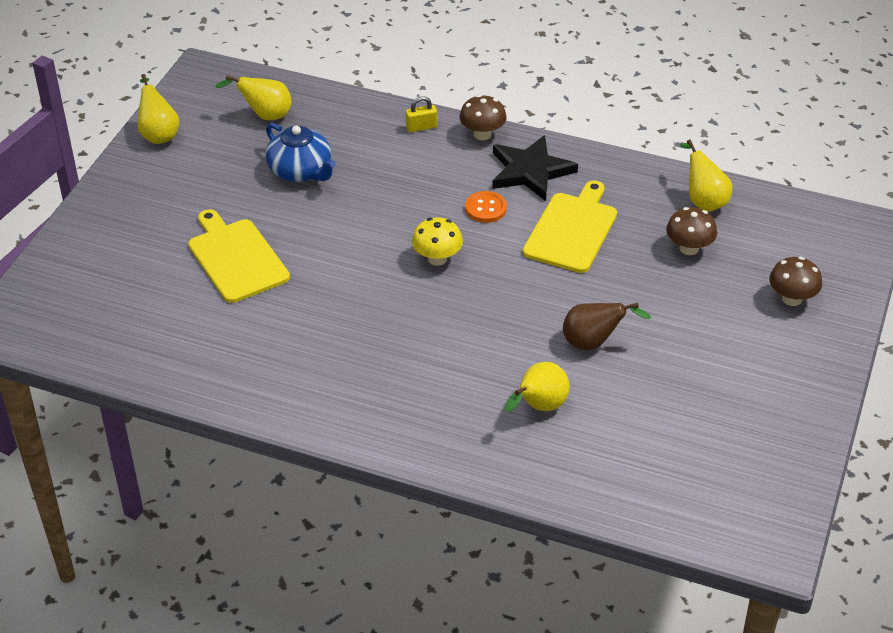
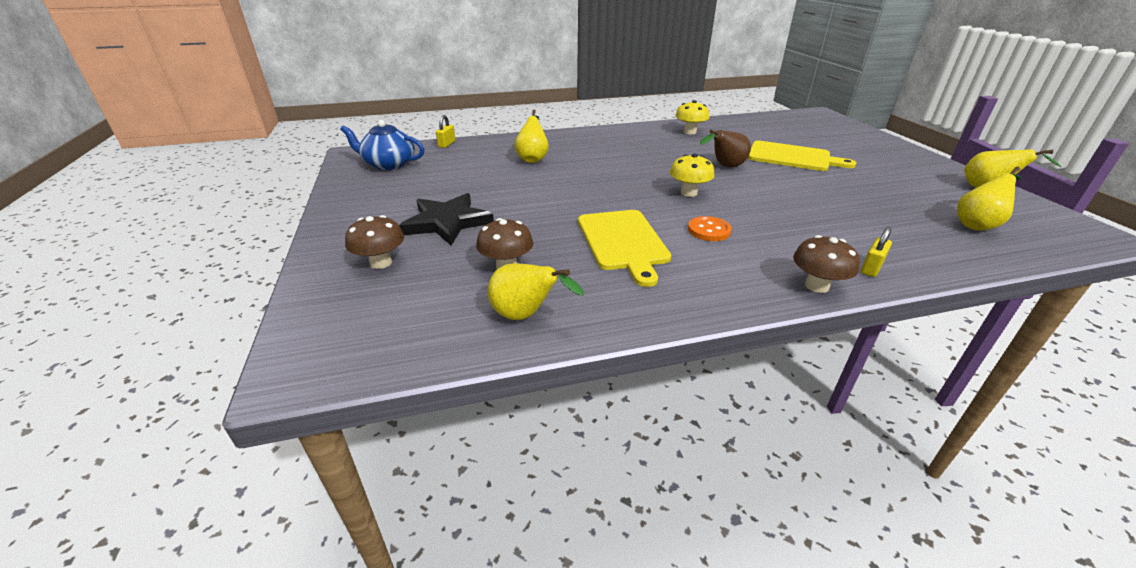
camera: 145 degrees right, 10 degrees down
(261, 371) = (689, 132): none -> yellow mushroom
(301, 171) = (867, 203): blue teapot -> blue teapot (388, 164)
(530, 171) = (722, 272): black star -> black star (447, 222)
(593, 343) = (529, 189): brown pear -> brown pear (725, 167)
(628, 512) = (447, 144): none -> yellow padlock

